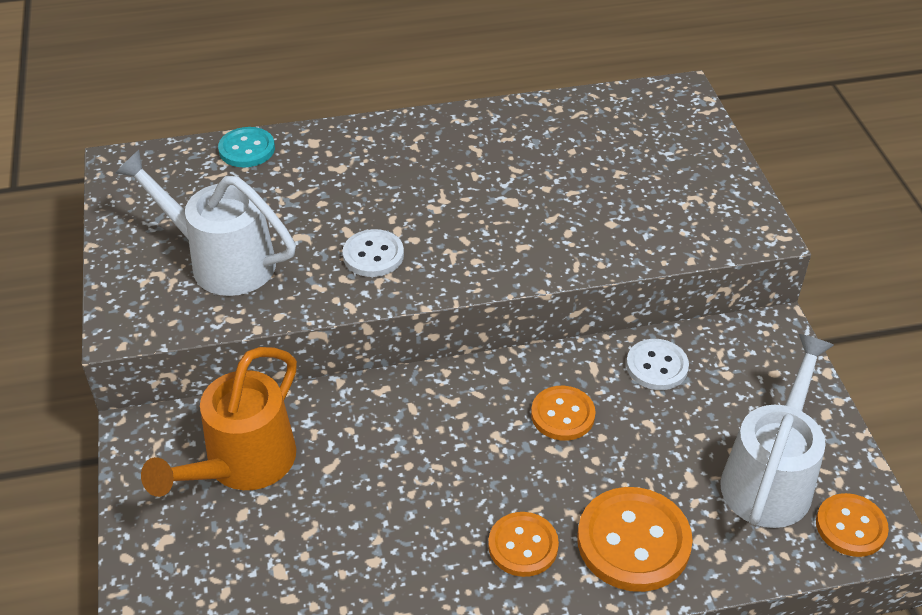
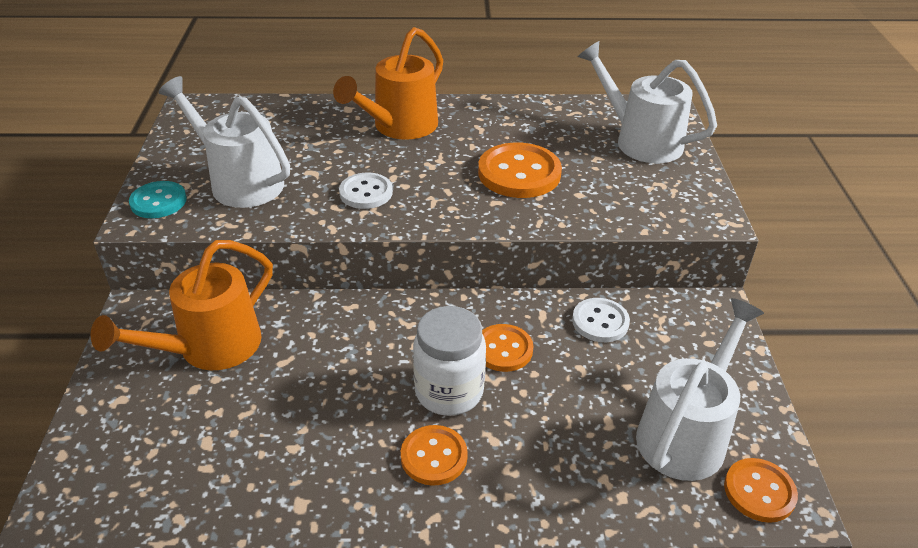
camera: 10 degrees right, 5 degrees down
(247, 149) = (293, 107): turquoise button -> turquoise button (158, 201)
(382, 161) = (399, 127): none -> orange watering can
(518, 472) = (449, 391): none -> white jar
(633, 541) = (540, 470): orange button -> orange button (519, 173)
(661, 142) = (640, 140): none -> white watering can

